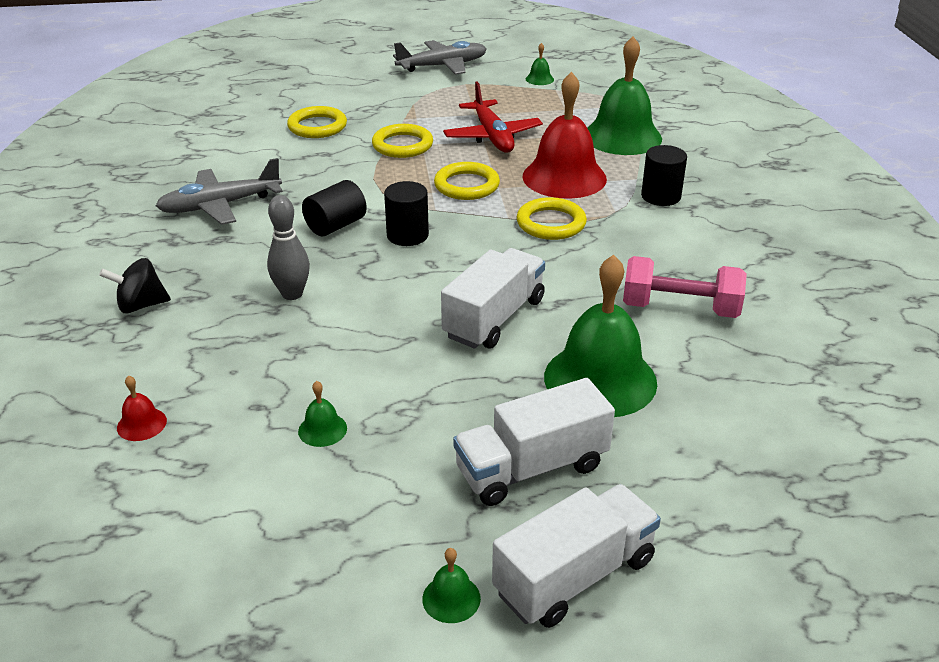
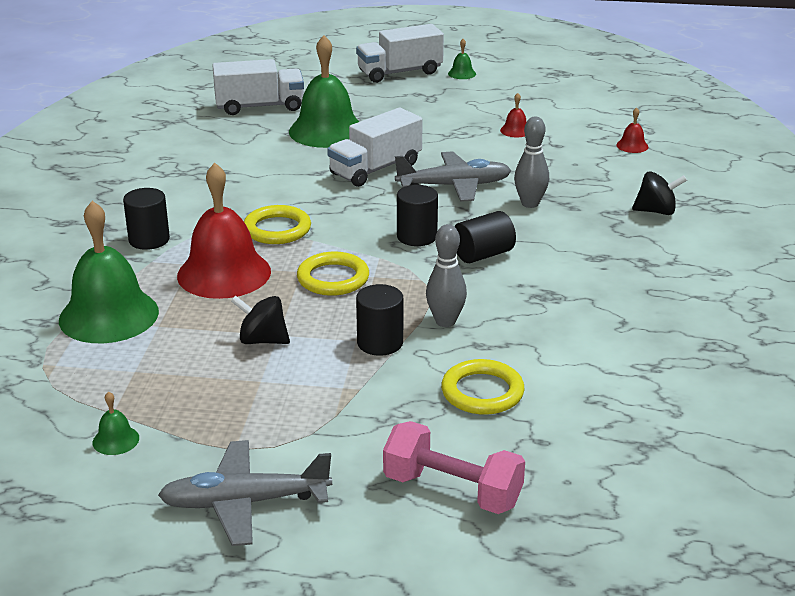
camera: 165 degrees left, 5 degrees down
(221, 205) = (601, 292): grey plane -> grey plane (454, 186)
(322, 429) = (515, 130): green bell -> red bell
(356, 165) = (445, 321): none -> grey bowling pin
(402, 145) = (380, 343): yellow ring -> black cylinder
(492, 136) = (262, 340): red plane -> black spinning top
(531, 468) = (397, 103): white truck -> white truck (260, 106)
(680, 308) = (233, 158): pink dumbbell -> pink dumbbell (452, 491)

